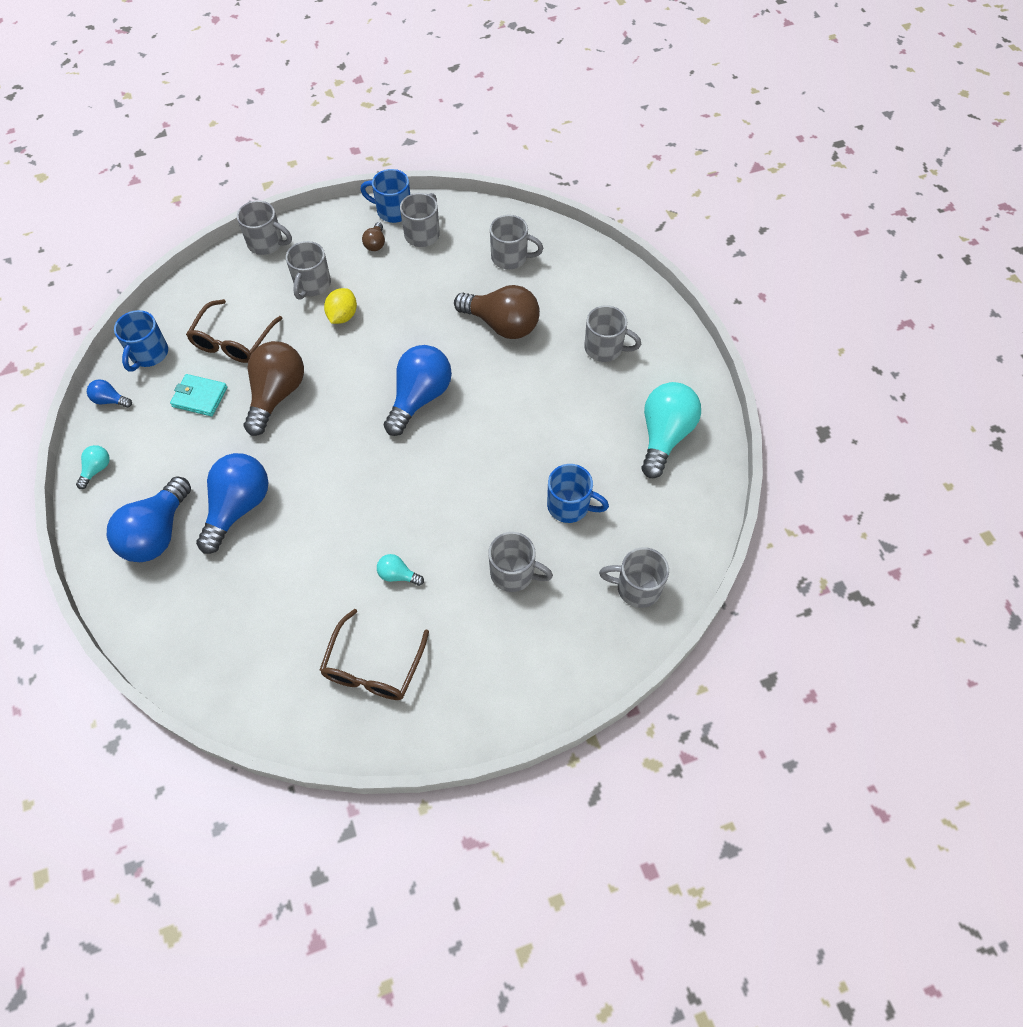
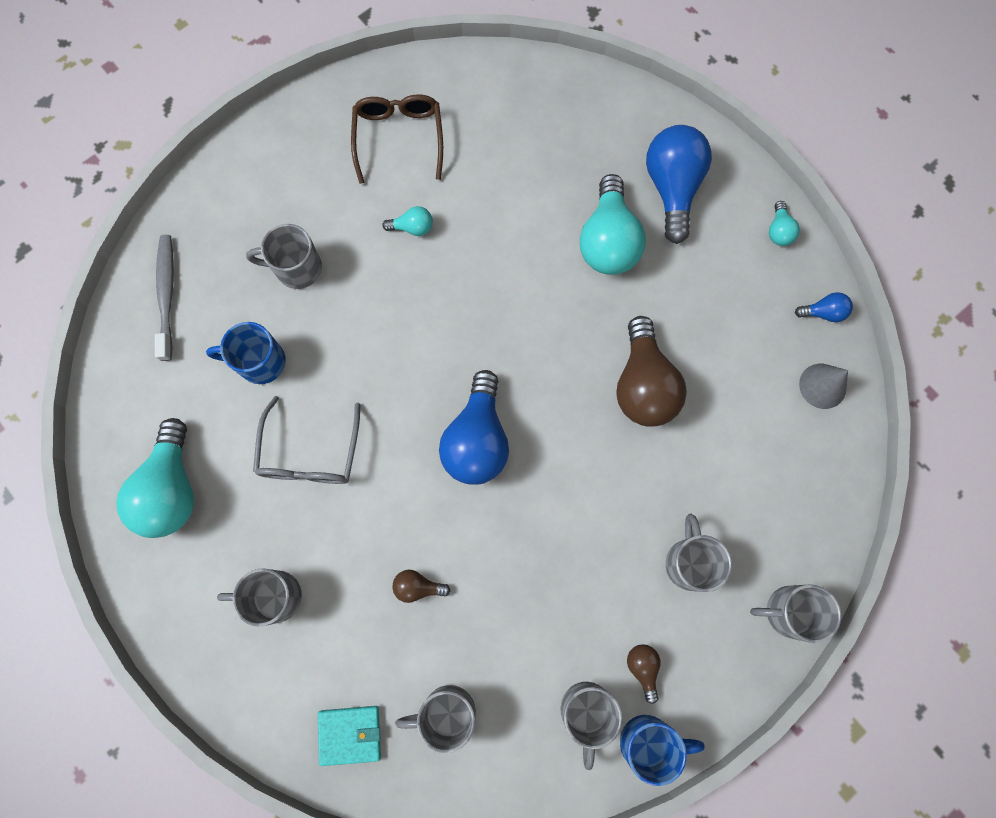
camera: 160 degrees right, 15 degrees up
(148, 354) = (822, 386): blue mug -> grey cone
(200, 397) = (727, 351): turquoise wallet -> turquoise wallet (350, 734)
(233, 341) = (737, 439): brown glasses -> none
(238, 507) = (608, 241): blue light bulb -> turquoise light bulb
(342, 316) = (625, 526): yellow lemon -> none
(502, 325) = (418, 586): brown light bulb -> brown light bulb, size x0.46
(550, 427) = (310, 454): none -> grey glasses
(636, 588) = (167, 295): grey mug -> grey toothbrush

